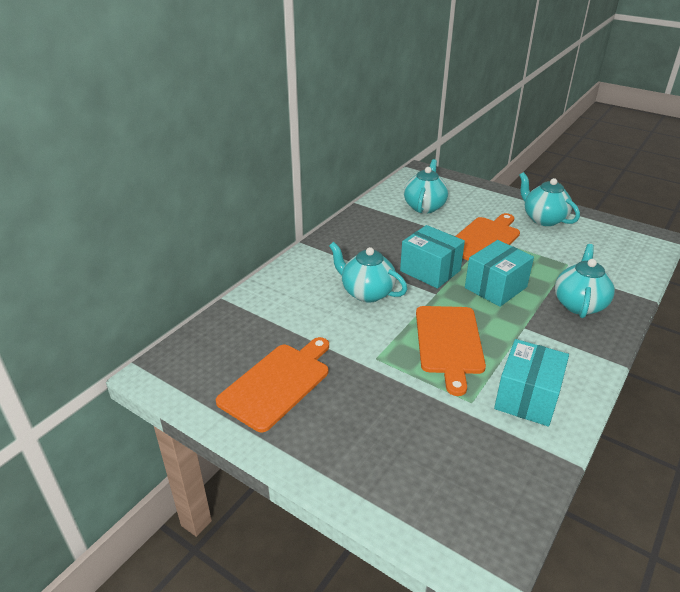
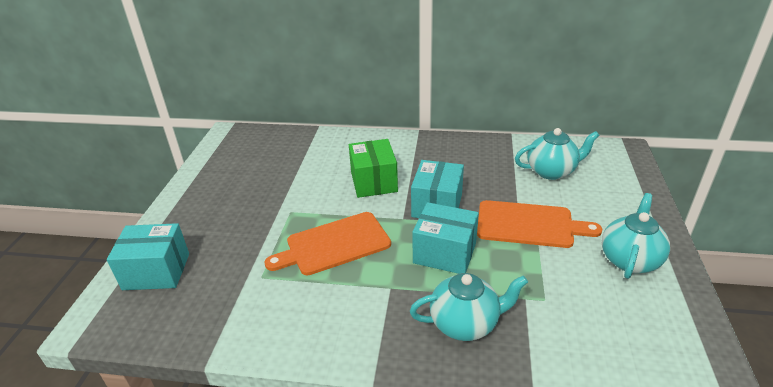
camera: 65 degrees right, 0 degrees up
(277, 383) = (239, 178): orange cutting board -> none
(366, 292) = (374, 182): turquoise teapot -> green box
(527, 398) = (282, 311): turquoise box -> turquoise box (156, 271)

